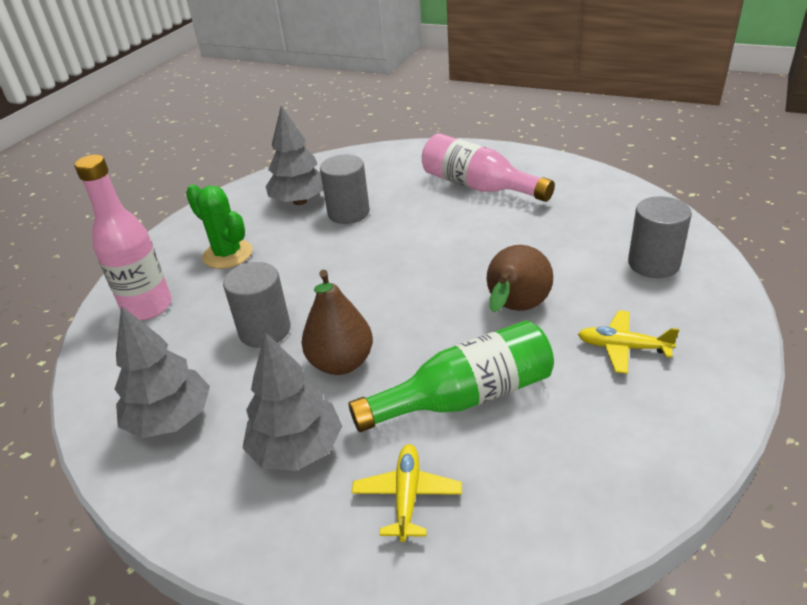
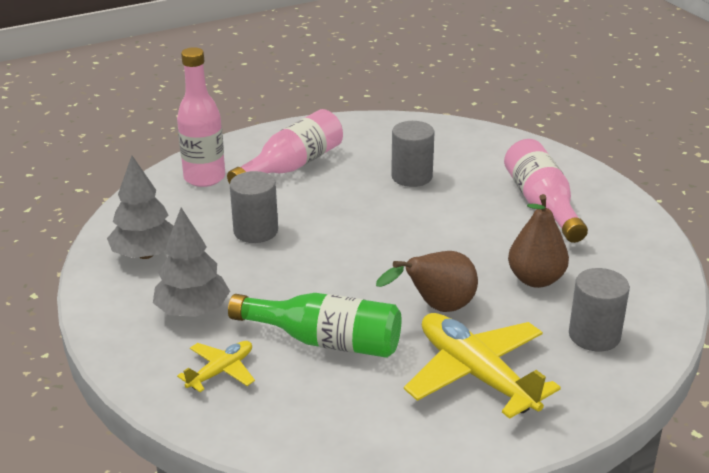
camera: 35 degrees right, 5 degrees down
(227, 254) = (292, 166): green cactus -> pink bottle
(300, 201) = (388, 150): grey tree -> none
(341, 363) = (277, 277): brown pear -> brown pear (536, 279)
(623, 347) = (476, 375): yellow plane -> yellow plane, size x1.94

